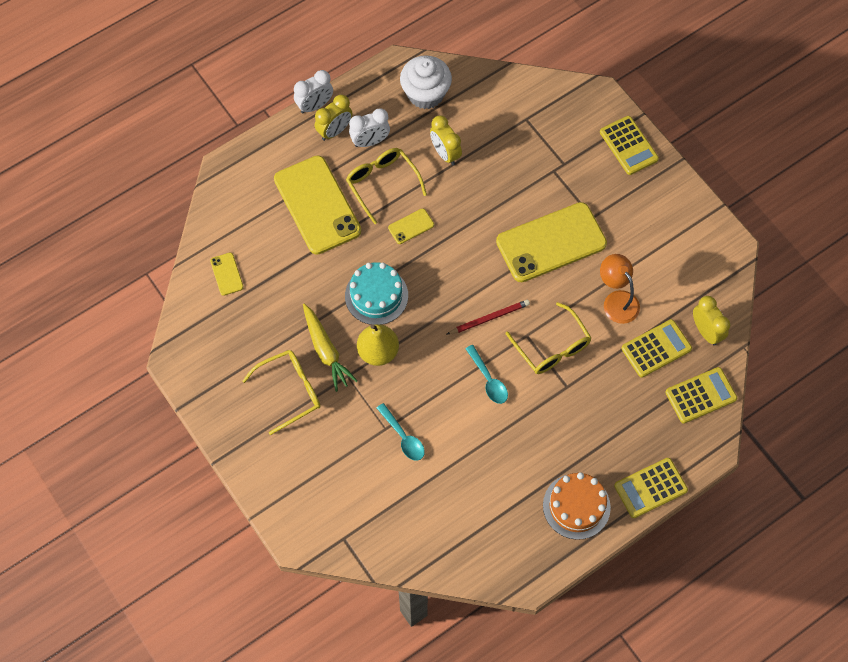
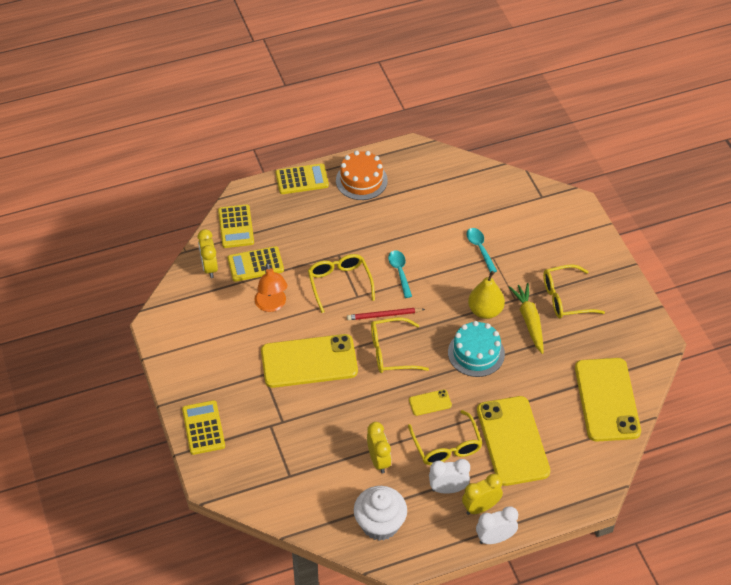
camera: 165 degrees left, 15 degrees down
(227, 274) = (607, 400): yellow phone -> yellow phone, size x2.38
(468, 274) = (391, 352): none -> yellow glasses
(700, 395) = (236, 227): yellow calculator -> yellow calculator turned 90 degrees counterclockwise

